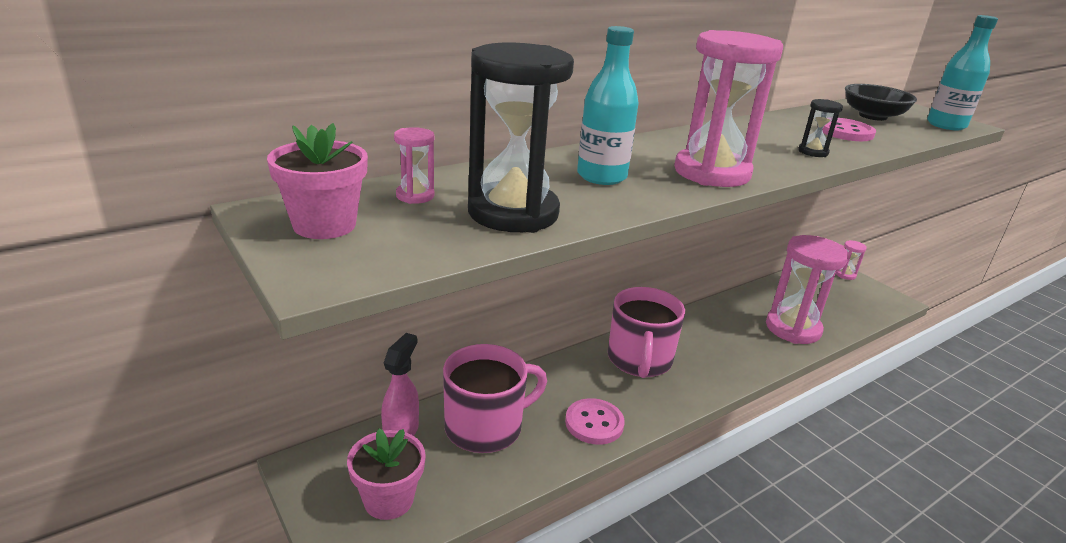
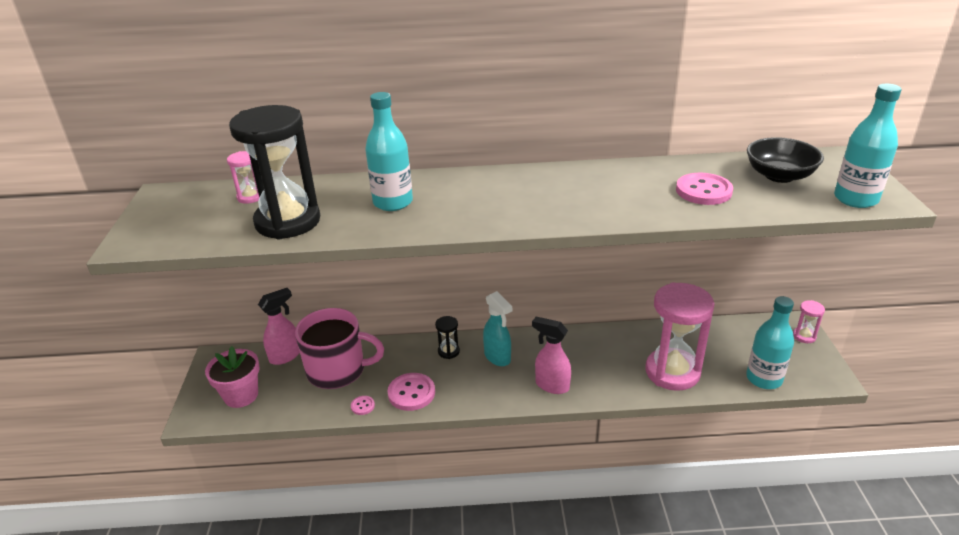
camera: 35 degrees right, 5 degrees up
(324, 225) = (176, 209): pink flower pot -> none
(556, 456) = (362, 406): none -> pink button
(639, 360) = (497, 357): pink mug -> turquoise spray bottle
(712, 173) = (485, 214): pink hourglass -> none
(715, 371) = (551, 385): none -> pink spray bottle
(813, 152) = (621, 208): black hourglass -> black hourglass (448, 351)
(858, 314) = (764, 379): none -> turquoise bottle

